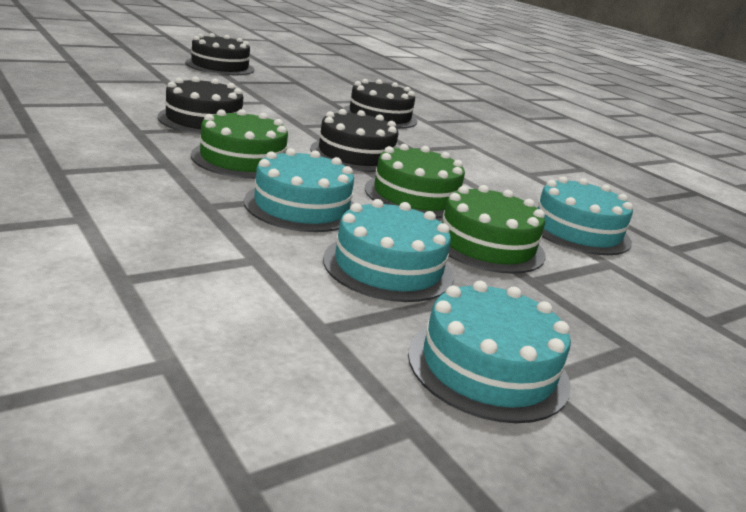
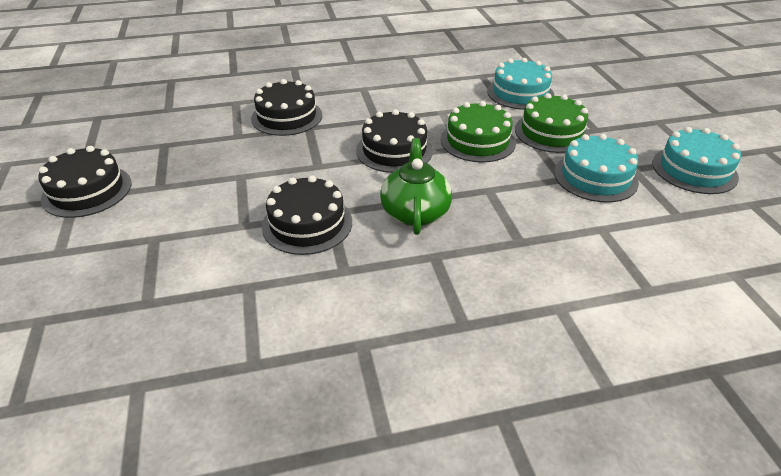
camera: 65 degrees left, 15 degrees up
(243, 159) = (415, 212): green cake -> green teapot
(302, 206) = (510, 196): turquoise cake -> none

